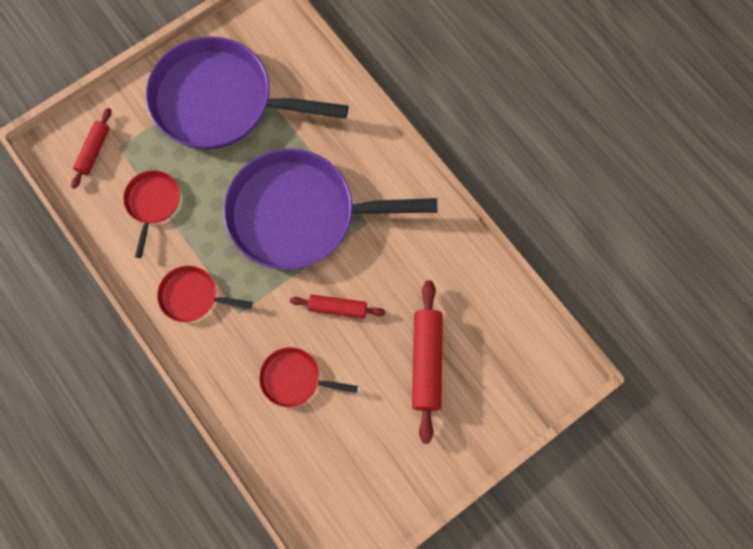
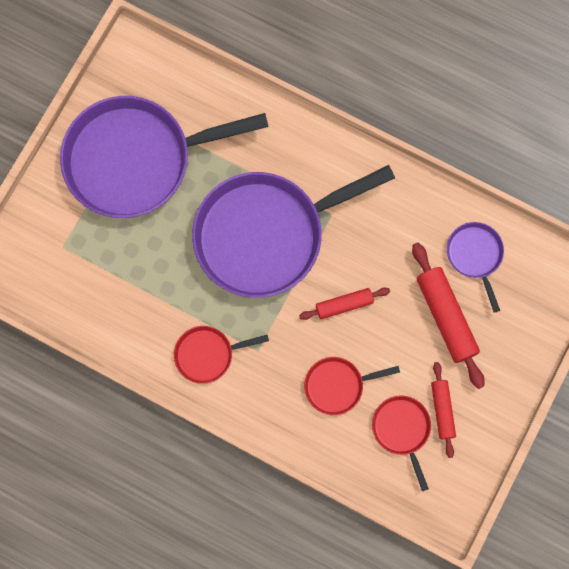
camera: 25 degrees left, 5 degrees up
(94, 151) = (41, 261): red rolling pin -> red rolling pin (442, 410)
(152, 203) = (125, 285): red pan -> red pan (402, 430)
(481, 318) = (475, 256): none -> purple pan

